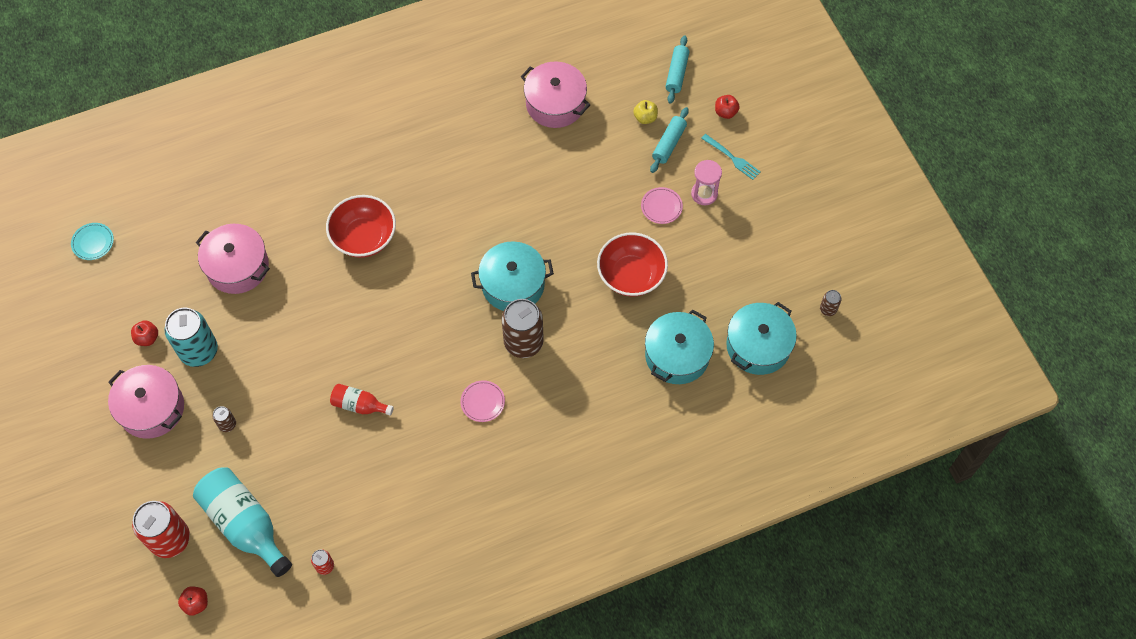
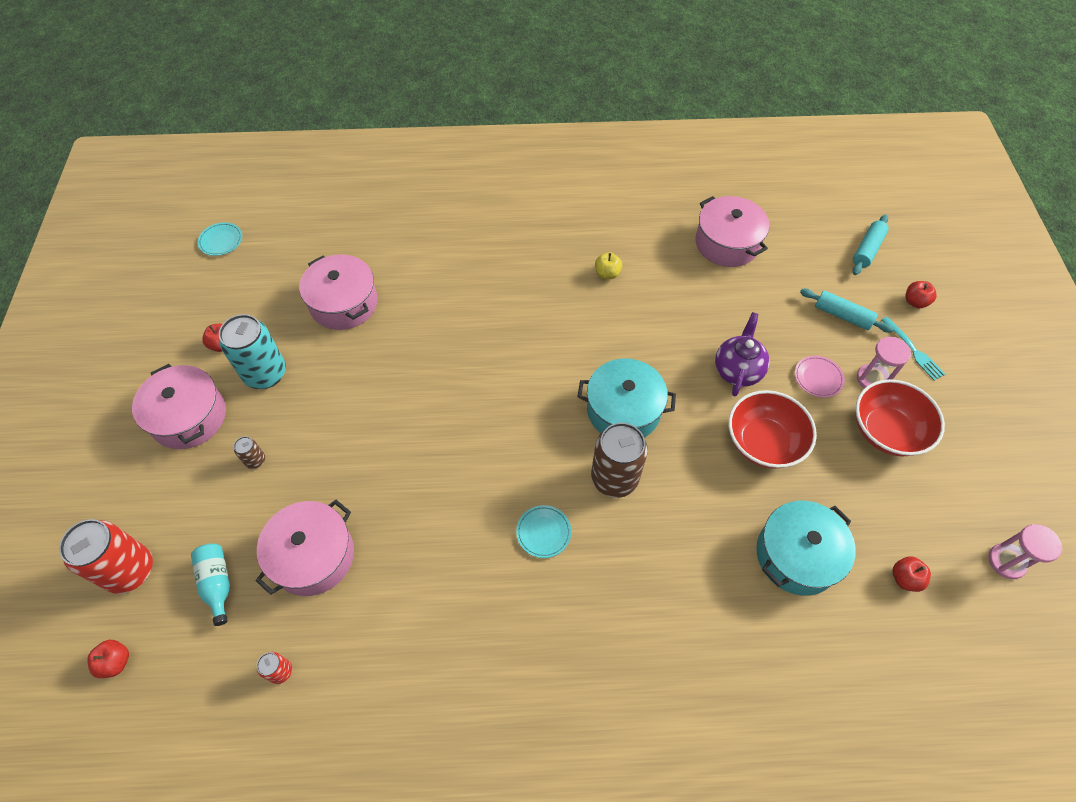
camera: 20 degrees right, 5 degrees down
(245, 524) = (217, 583): turquoise bottle -> turquoise bottle, size x0.52
(310, 480) = (313, 556): none -> pink pot
(359, 405) = (404, 488): red bottle -> none
(364, 237) = (482, 313): red bowl -> red bowl (886, 431)
(482, 402) = (543, 532): pink plate -> turquoise plate
(595, 221) = (737, 370): none -> purple teapot
(645, 118) = (821, 282): yellow apple -> yellow apple (607, 273)
(669, 144) = (842, 315): turquoise rolling pin -> turquoise rolling pin turned 75 degrees clockwise
(758, 346) = (904, 578): turquoise pot -> red apple
(828, 309) = (1006, 561): brown can -> pink hourglass

